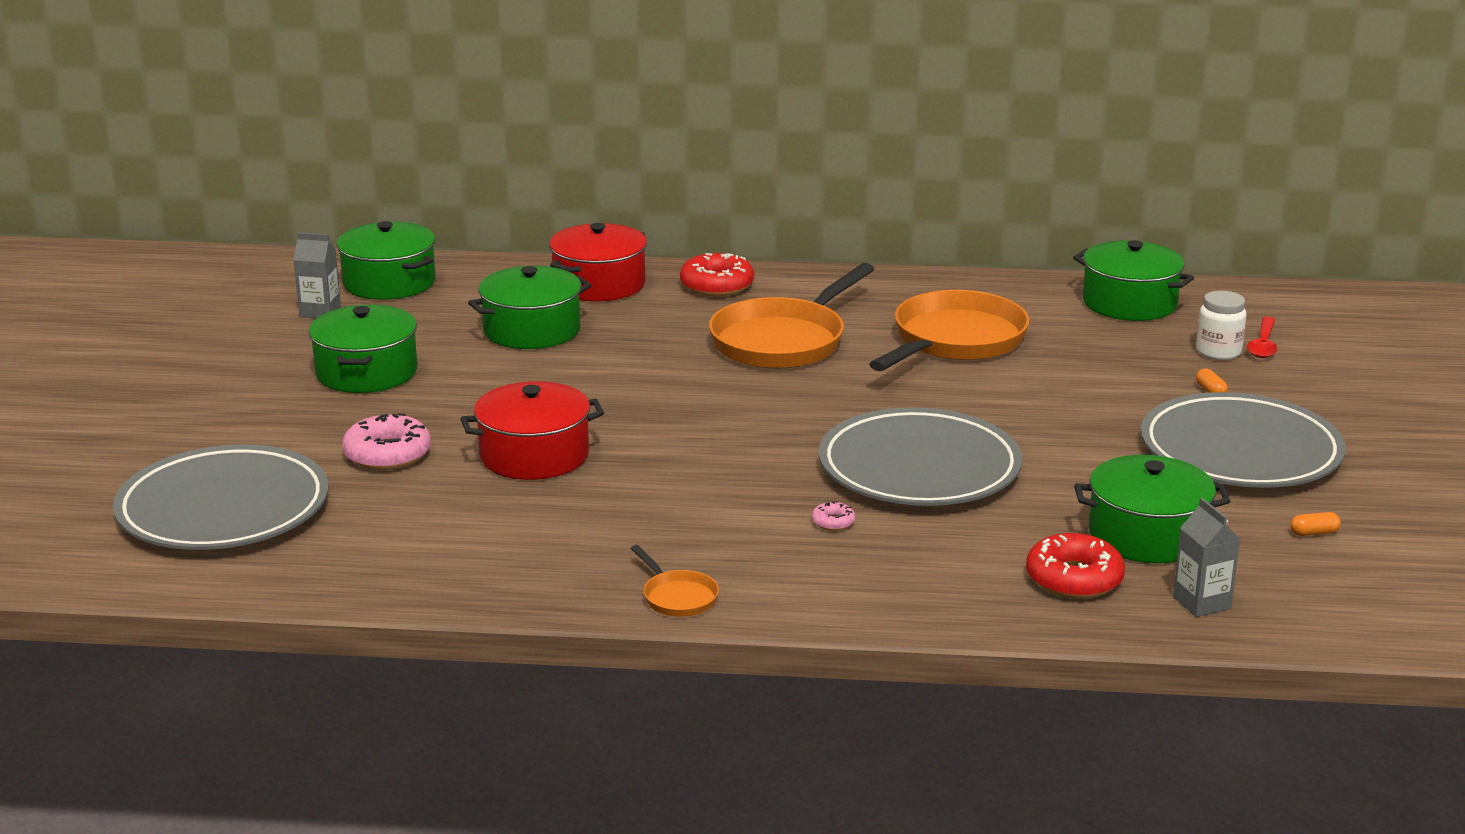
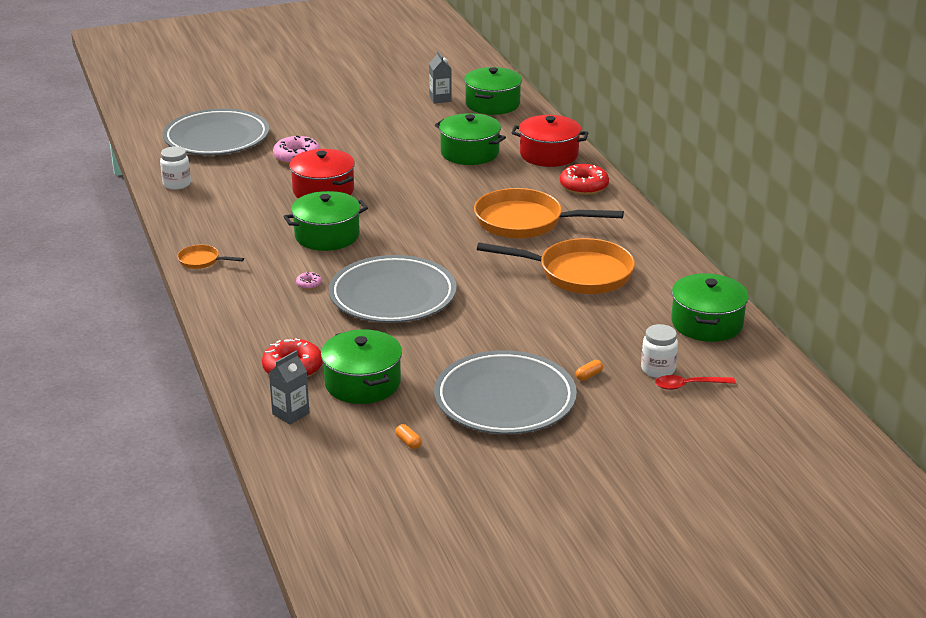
camera: 65 degrees right, 5 degrees up
(363, 574) = (177, 184): none -> white jar
(366, 372) = (381, 128): green pot -> green pot (327, 236)
(677, 597) = (202, 261): orange pan -> orange pan turned 75 degrees clockwise

